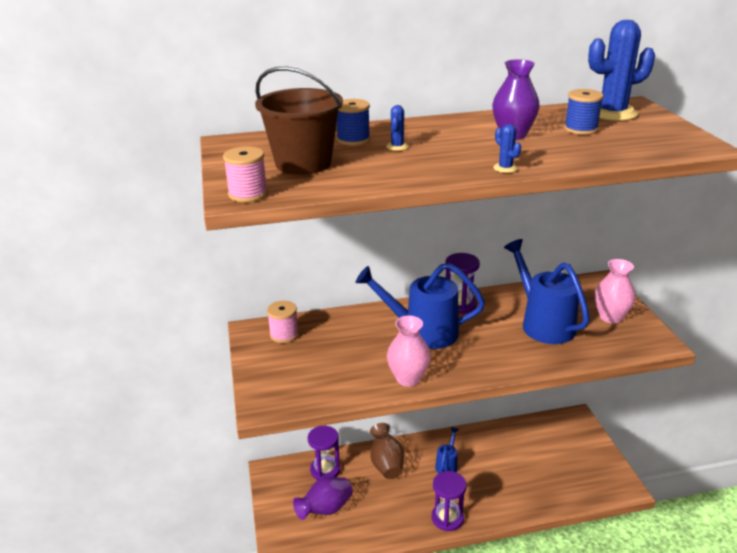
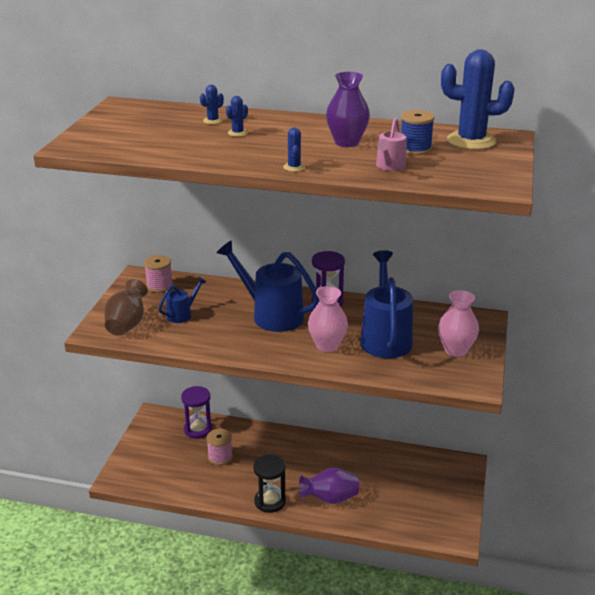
camera: 25 degrees right, 0 degrees up
(248, 194) = (80, 146): pink spool -> pink spool (220, 457)
(303, 163) = (149, 132): brown bucket -> none
(325, 509) = (175, 459): purple vase -> purple vase (330, 499)
(353, 140) = (213, 121): blue spool -> blue cactus
(386, 464) = (252, 442): brown vase -> brown vase (127, 324)
(408, 378) = (222, 346): pink vase -> pink vase (327, 346)
(447, 464) = (305, 461): blue watering can -> blue watering can (182, 314)
(447, 518) = (270, 501): purple hourglass -> black hourglass
(587, 149) = (389, 167): none -> pink watering can

